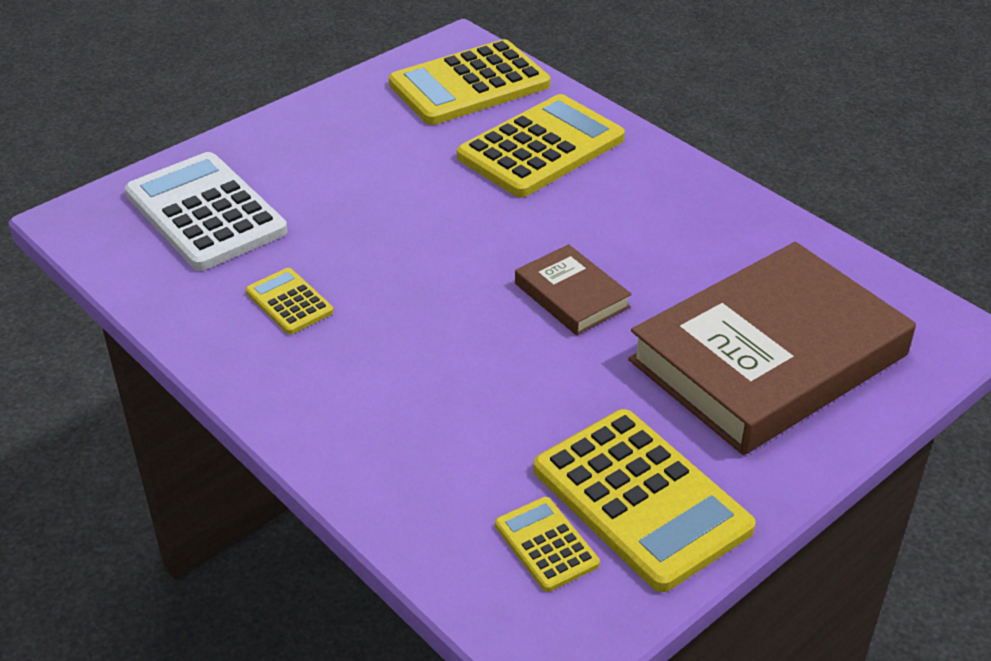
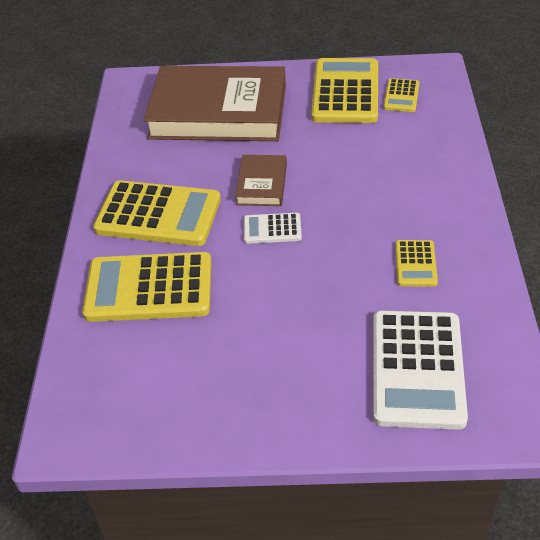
camera: 135 degrees left, 5 degrees up
(469, 85) = (115, 381): yellow calculator -> yellow calculator (158, 214)
(493, 255) = (272, 229): none -> white calculator

